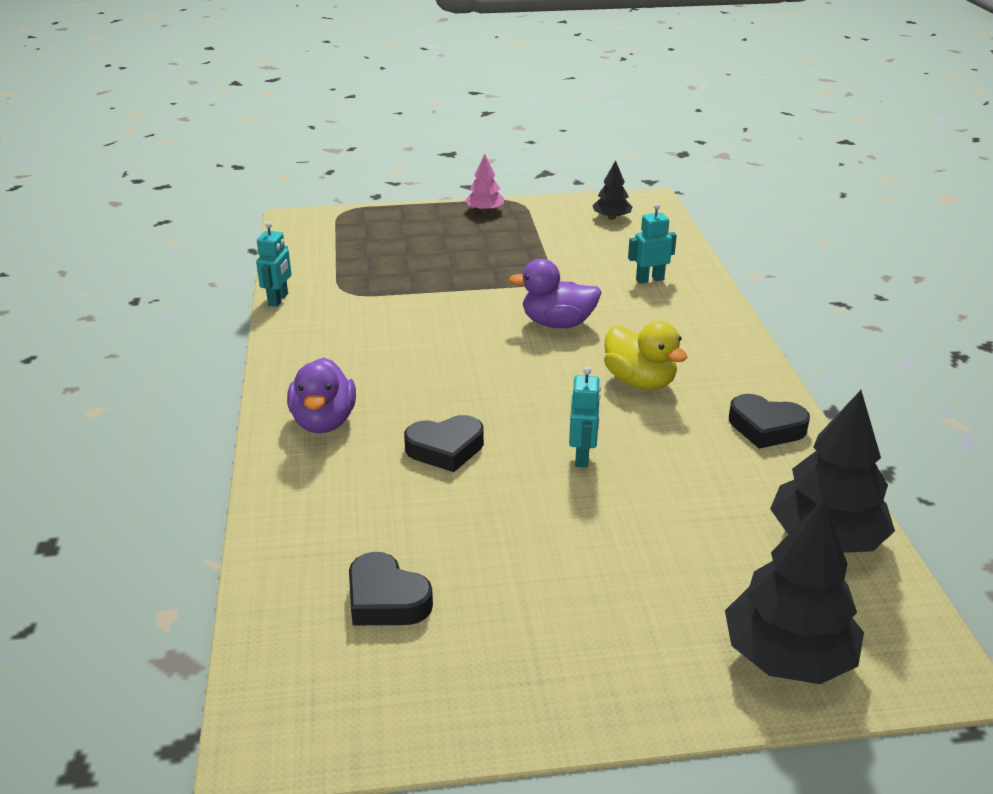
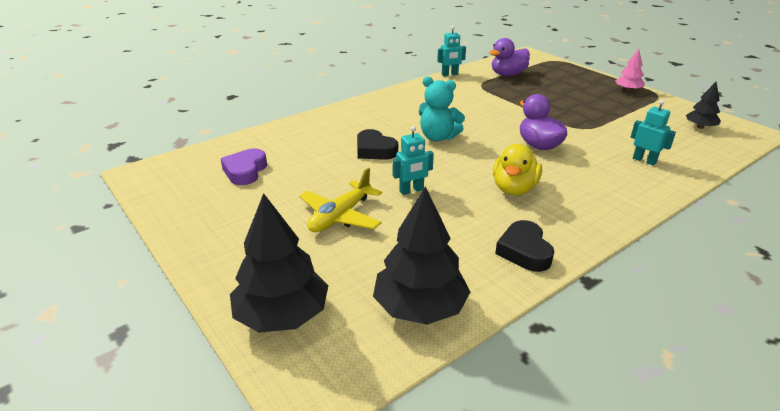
camera: 60 degrees right, 0 degrees up
(324, 422) = (364, 115): purple duck -> purple duck (508, 74)
(386, 599) = (245, 171): black heart -> purple heart
(462, 384) = (438, 137): none -> turquoise teddy bear
(599, 538) = (340, 216): none -> yellow plane

